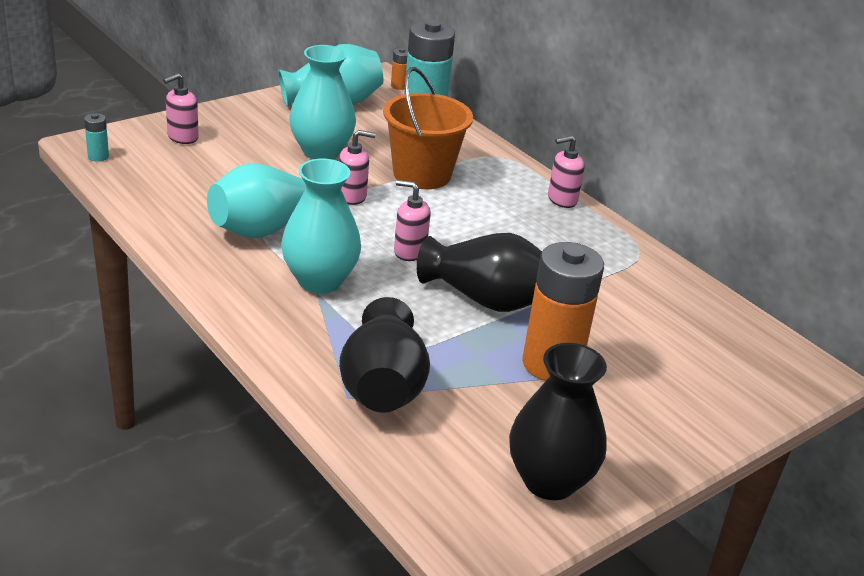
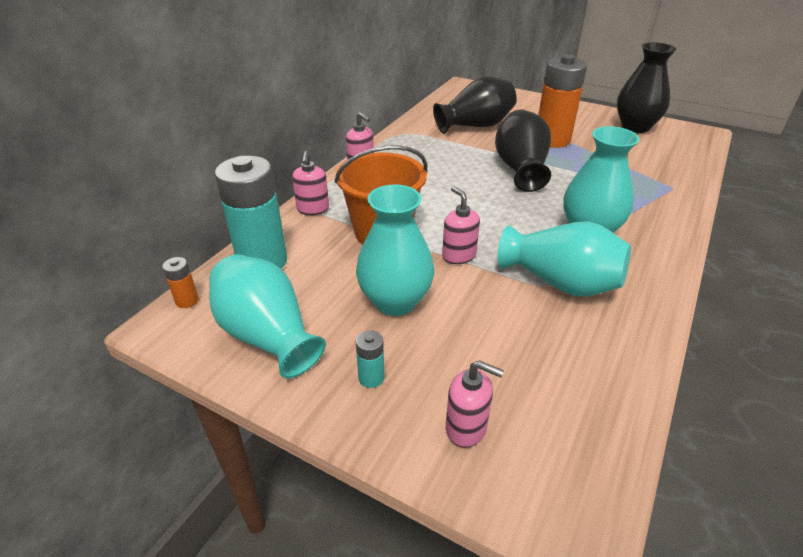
camera: 110 degrees left, 5 degrees up
(98, 156) = (592, 487): turquoise battery -> turquoise battery (371, 378)
(382, 387) = (648, 180): black vase -> black vase (475, 126)
(409, 251) = (504, 207): pink soap dispenser -> pink soap dispenser (313, 209)

